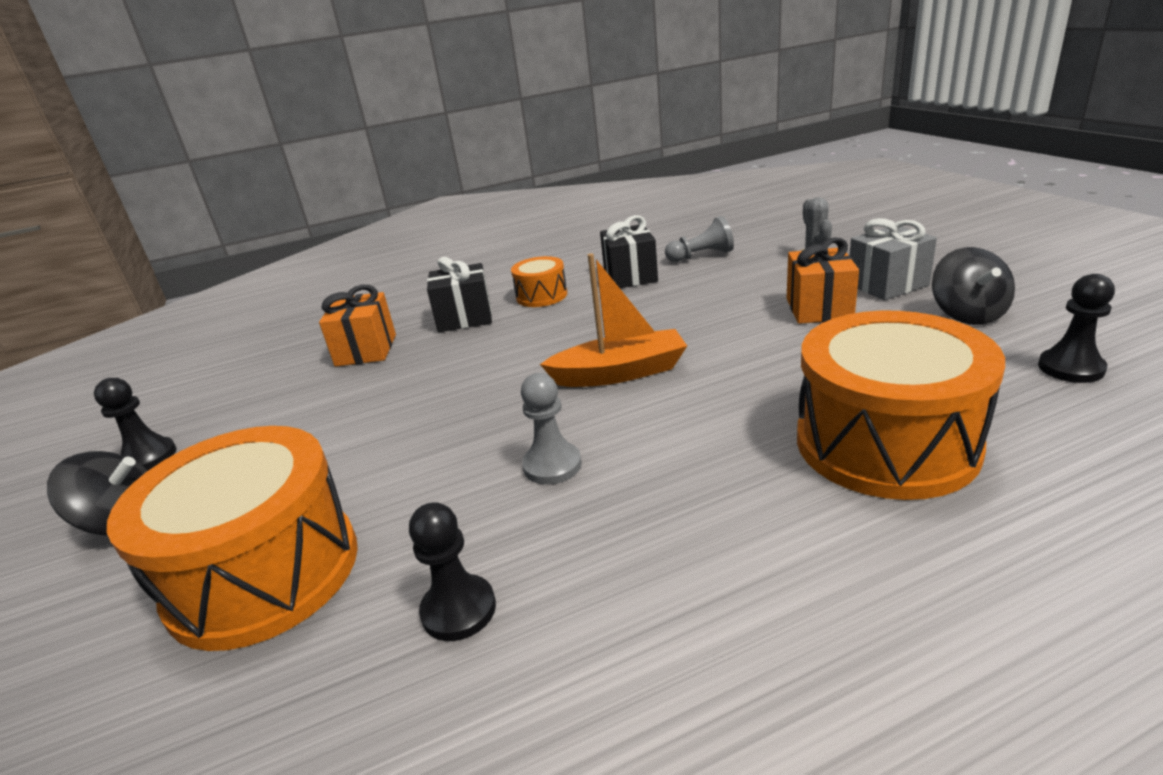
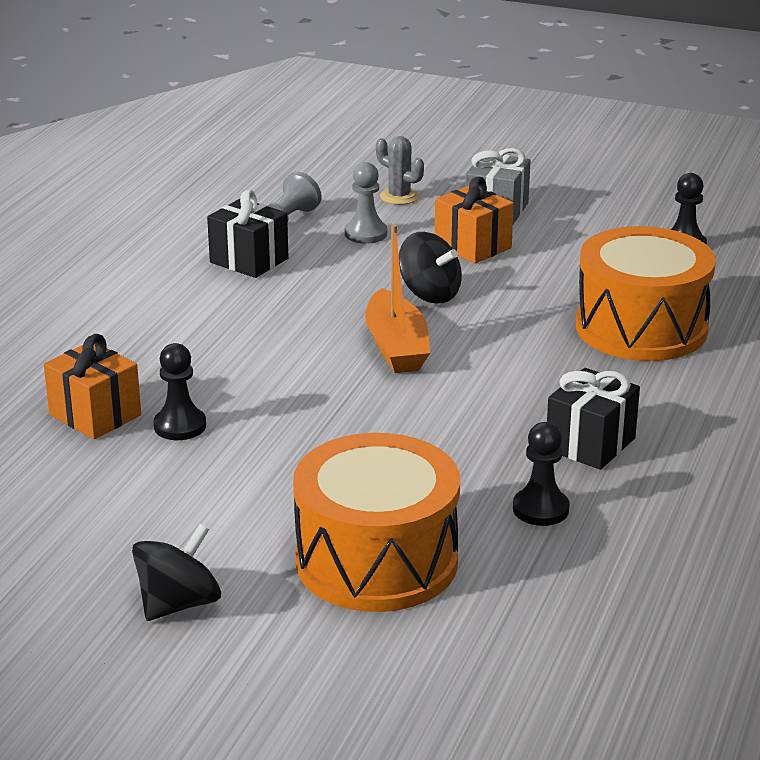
camera: 50 degrees left, 0 degrees up
(148, 457) = (75, 572): black pawn -> black pawn (180, 426)
(465, 318) = (144, 352): black gift -> black gift (590, 444)
(541, 296) = (187, 306): orange drum -> none
(552, 465) = (459, 422): grey pawn -> grey pawn (366, 234)
(619, 373) = (396, 347): orange boat -> orange boat turned 135 degrees clockwise
(967, 314) = (583, 222): black spinning top -> black spinning top (429, 294)

